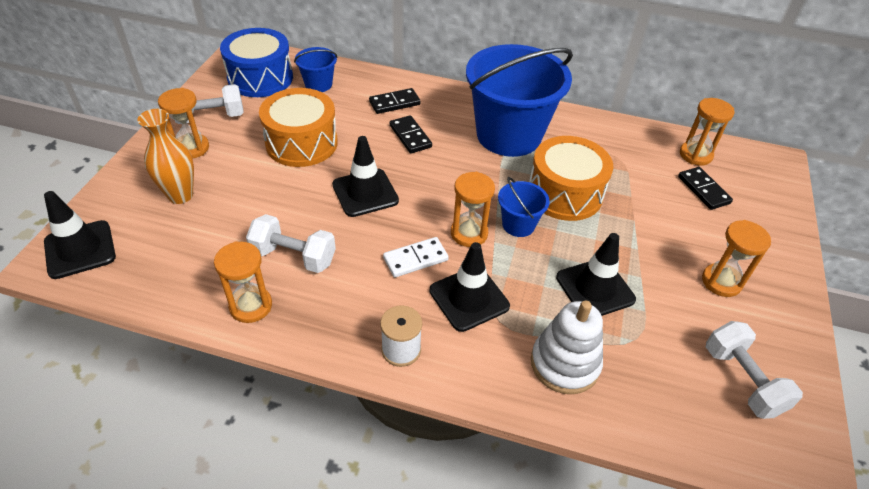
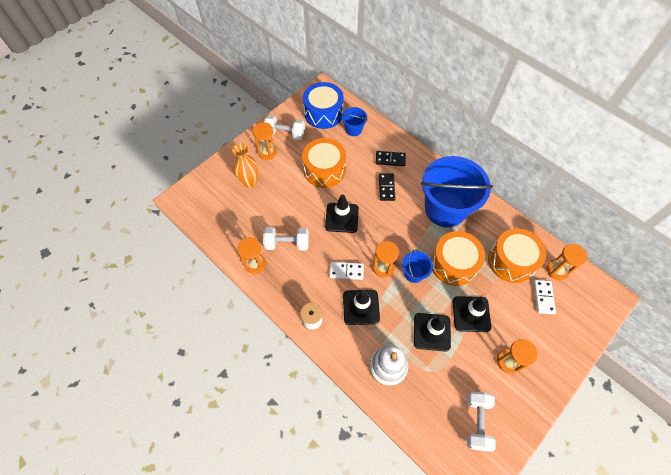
camera: 30 degrees right, 15 degrees up
(80, 249) = (193, 197): black traffic cone -> black traffic cone (471, 314)
(294, 256) = (287, 243): white dumbbell -> white dumbbell turned 45 degrees counterclockwise
(635, 164) = (511, 261): none -> orange drum
(703, 190) = (543, 297): black domino -> white domino

